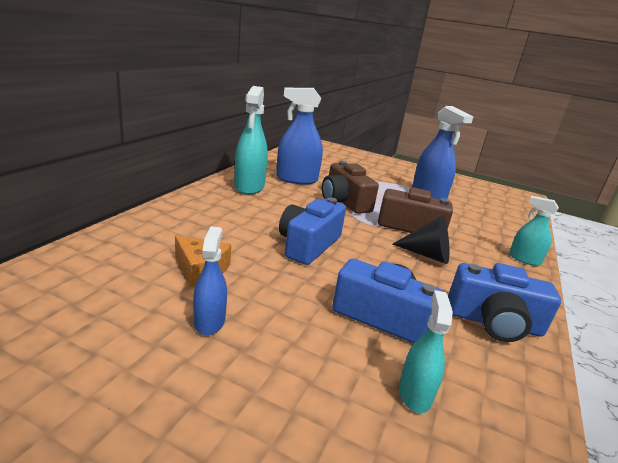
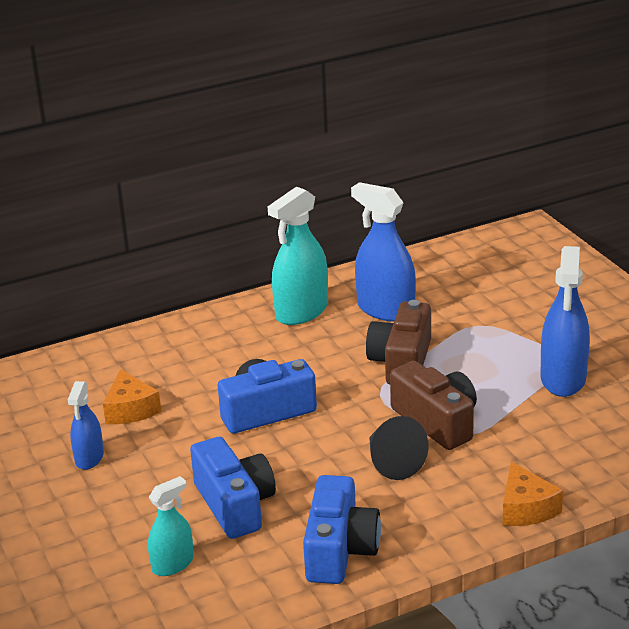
camera: 45 degrees right, 5 degrees up
(209, 321) = (89, 458): blue spray bottle -> blue spray bottle turned 150 degrees clockwise
(494, 322) = (339, 550): blue camera -> blue camera turned 135 degrees counterclockwise
(524, 259) = (526, 508): turquoise spray bottle -> orange cheese

